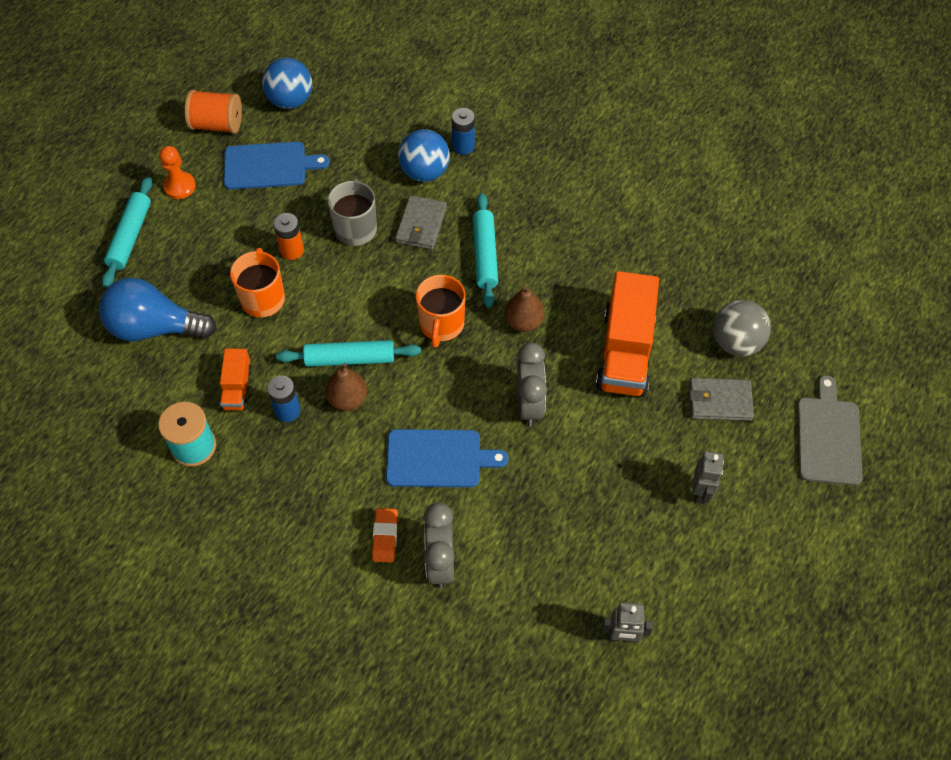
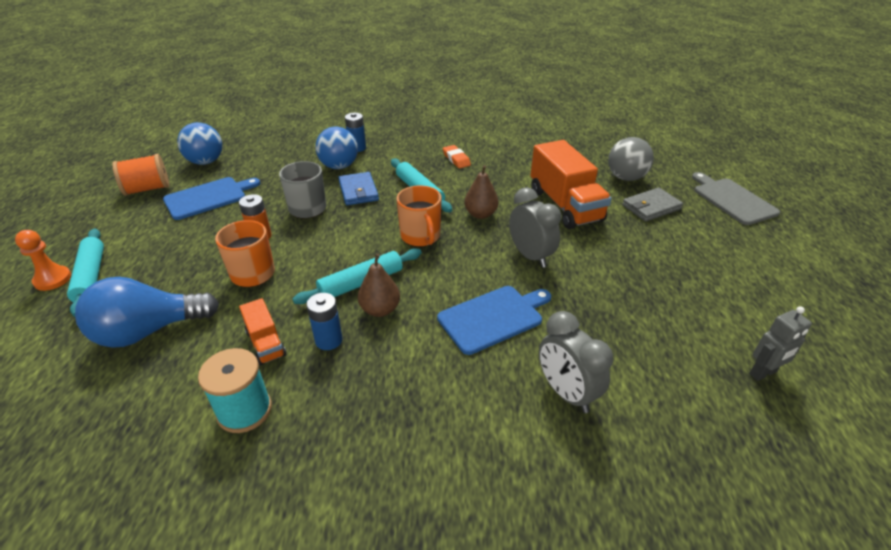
camera: 30 degrees left, 20 degrees down
(180, 186) = (129, 231): orange pawn -> orange pawn (52, 279)
(385, 537) = (499, 397): orange eraser -> orange eraser (456, 159)
(421, 225) = (358, 191): grey wallet -> blue wallet
(701, 492) = (699, 257): grey robot -> none

